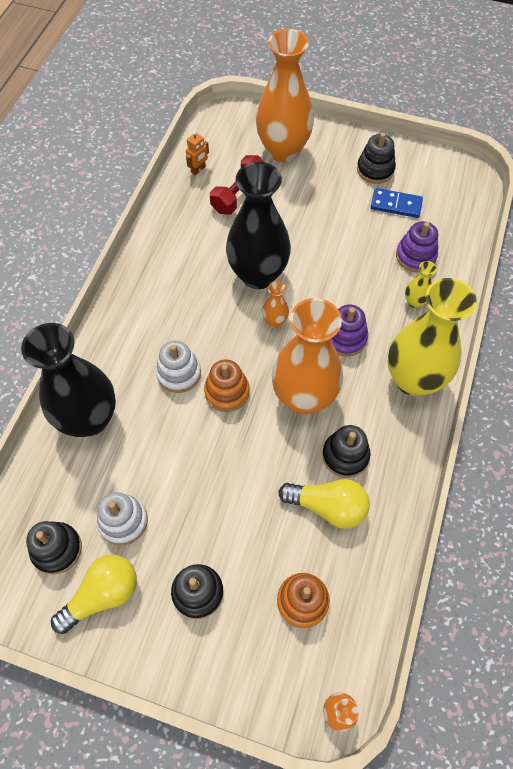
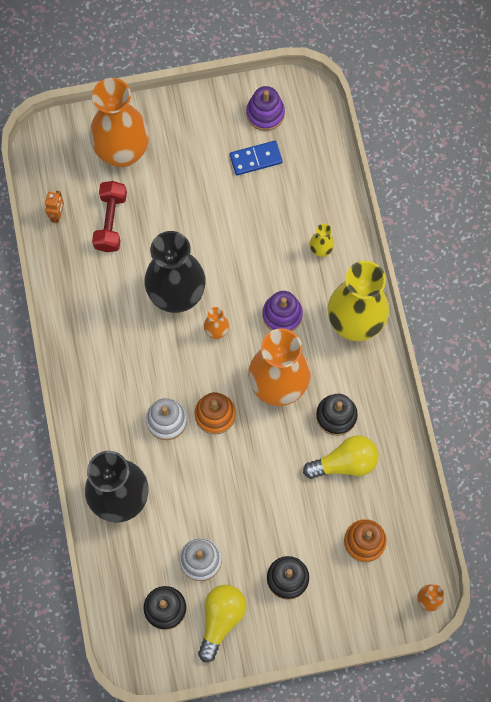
camera: 30 degrees left, 10 degrees up
(375, 169) = (218, 130): black stacking toy -> none
(415, 256) = (299, 204): purple stacking toy -> purple stacking toy (265, 113)

